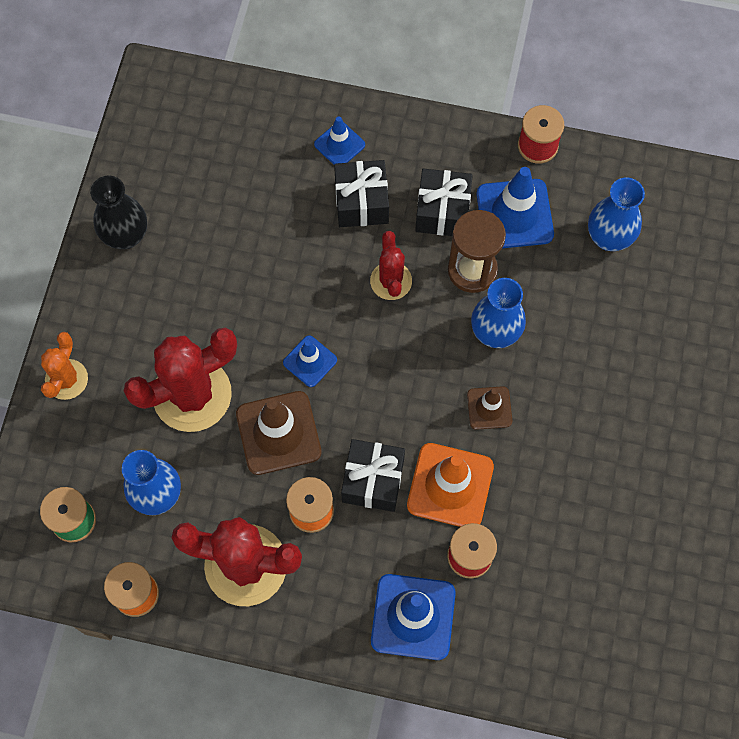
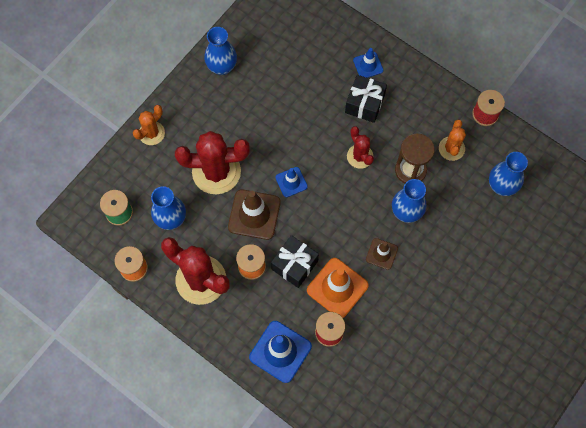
camera: 25 degrees right, 0 degrees up
(126, 236) = (222, 67): black vase -> blue vase
(391, 281) = (360, 156): red cactus -> red cactus turned 45 degrees counterclockwise
(442, 211) = (409, 129): black gift -> none
(514, 214) = (451, 148): blue traffic cone -> orange cactus

